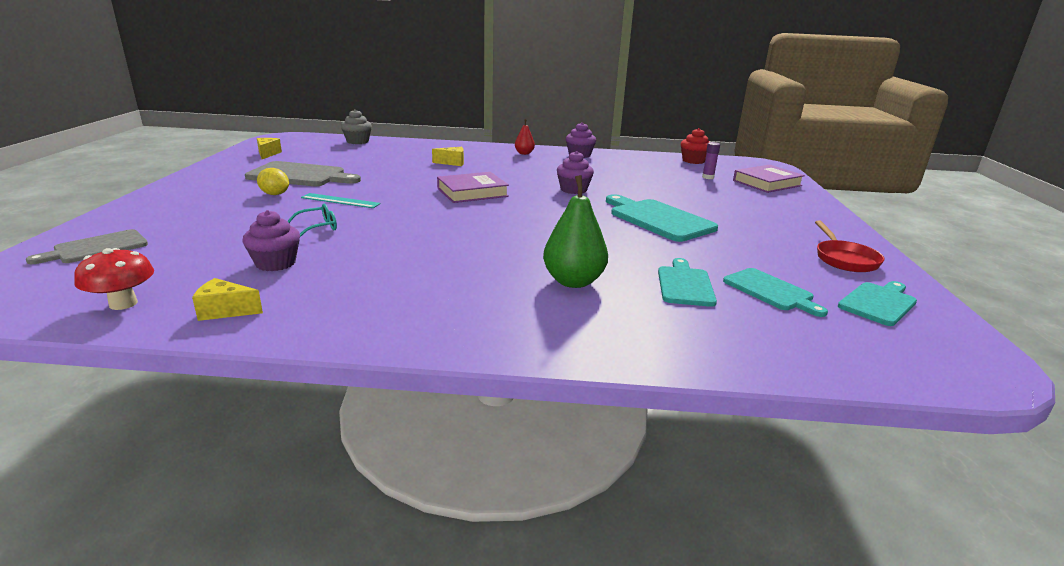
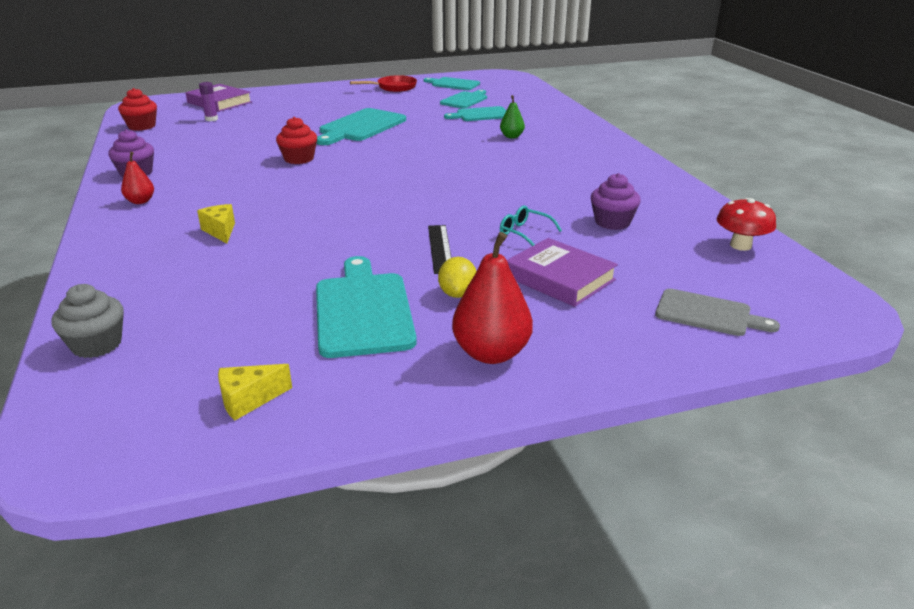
camera: 110 degrees left, 5 degrees up
(204, 189) = (491, 353): none -> red pear
(225, 311) = (691, 210): yellow cheese -> none
(300, 175) = (363, 310): grey cutting board -> turquoise cutting board
(340, 201) = (440, 248): turquoise ruler -> black ruler
(472, 192) = (347, 196): purple book -> purple book (559, 278)
(573, 190) = (299, 159): purple cupcake -> red cupcake
(573, 281) = (511, 136): green pear -> green pear, size x0.55

